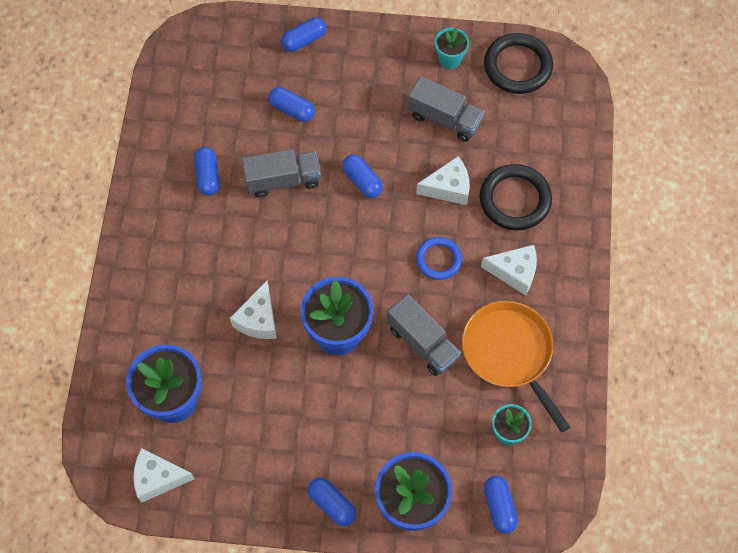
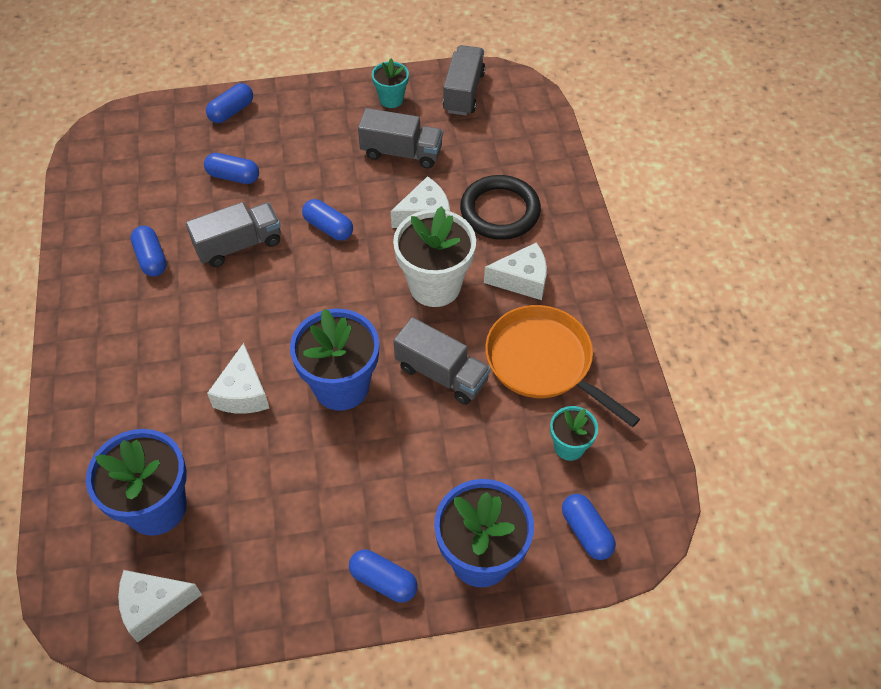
camera: 15 degrees left, 10 degrees down
(438, 259) = (435, 286): blue ring -> white flower pot
(517, 66) = (463, 92): black ring -> grey truck

